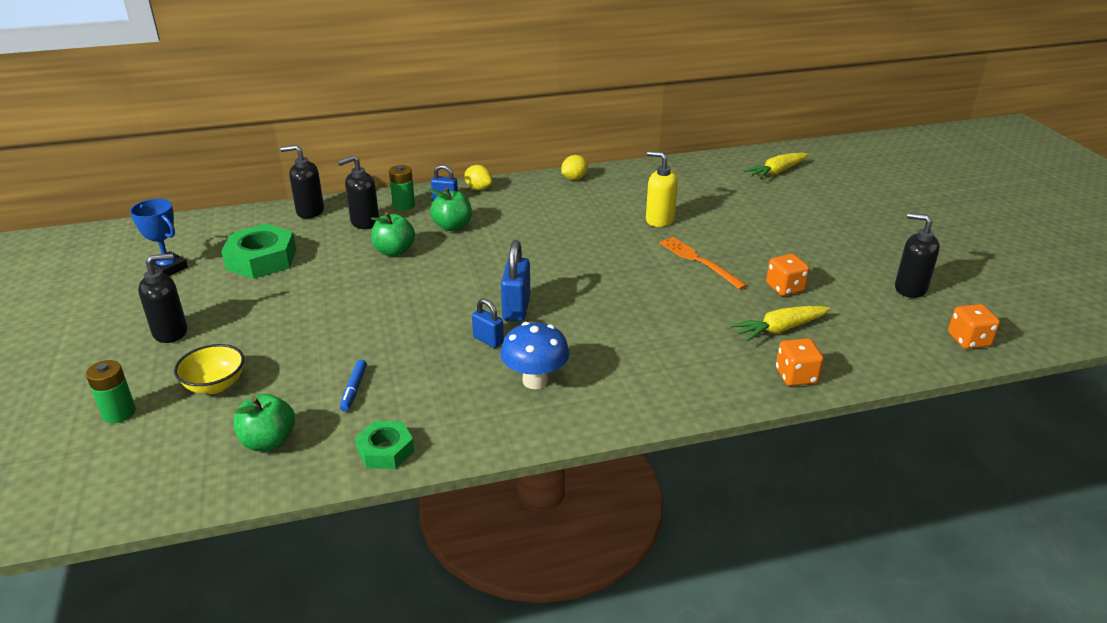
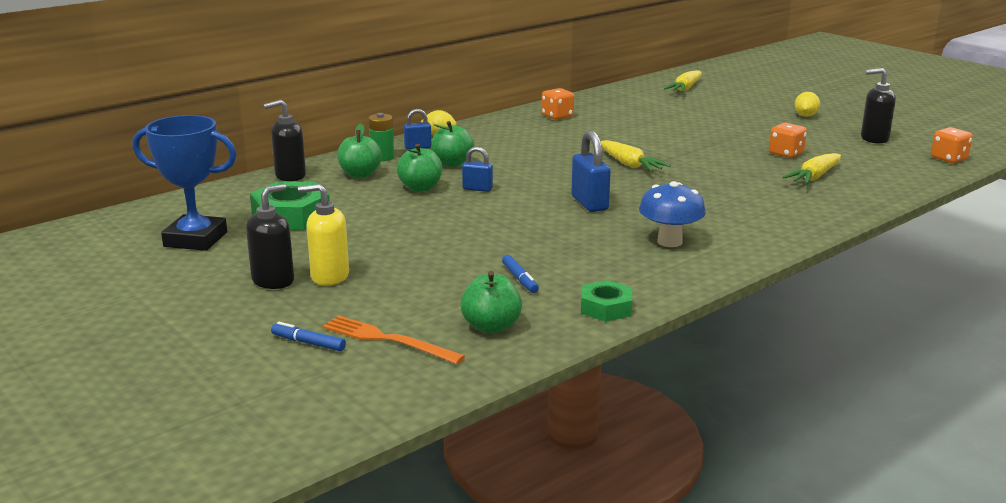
camera: 25 degrees left, 10 degrees down
(119, 413) = (308, 343): green battery -> blue marker
(168, 268) = (195, 239): blue trophy -> blue trophy, size x1.51
(215, 385) = (380, 304): yellow bowl -> none
(364, 222) = (360, 174): black soap dispenser -> green apple
(488, 340) = (594, 226): blue padlock -> blue padlock (477, 189)
(574, 178) = (519, 116): yellow lemon -> yellow lemon (805, 116)
(609, 266) = (629, 164): none -> yellow carrot
(659, 220) = (631, 131): yellow soap dispenser -> yellow soap dispenser (329, 276)
(699, 261) = (699, 150): orange fork -> orange fork (387, 340)
(796, 376) = (861, 200): orange dice -> orange dice (557, 116)

